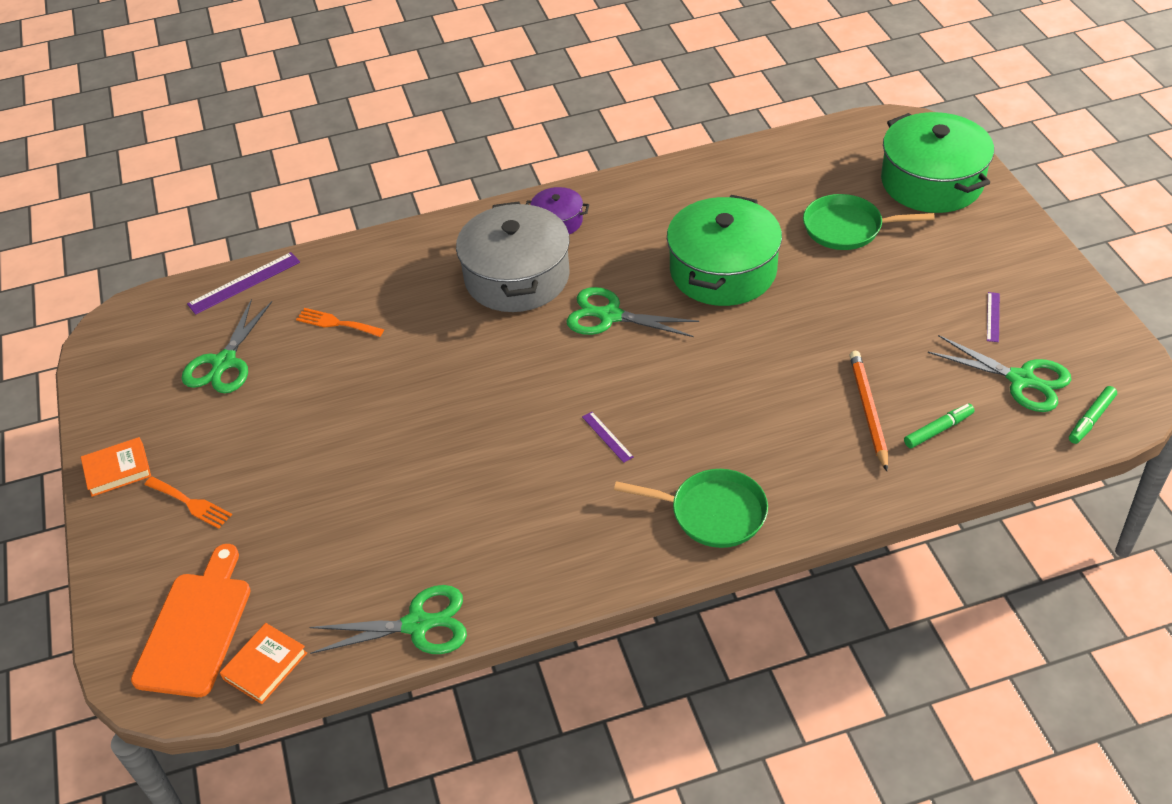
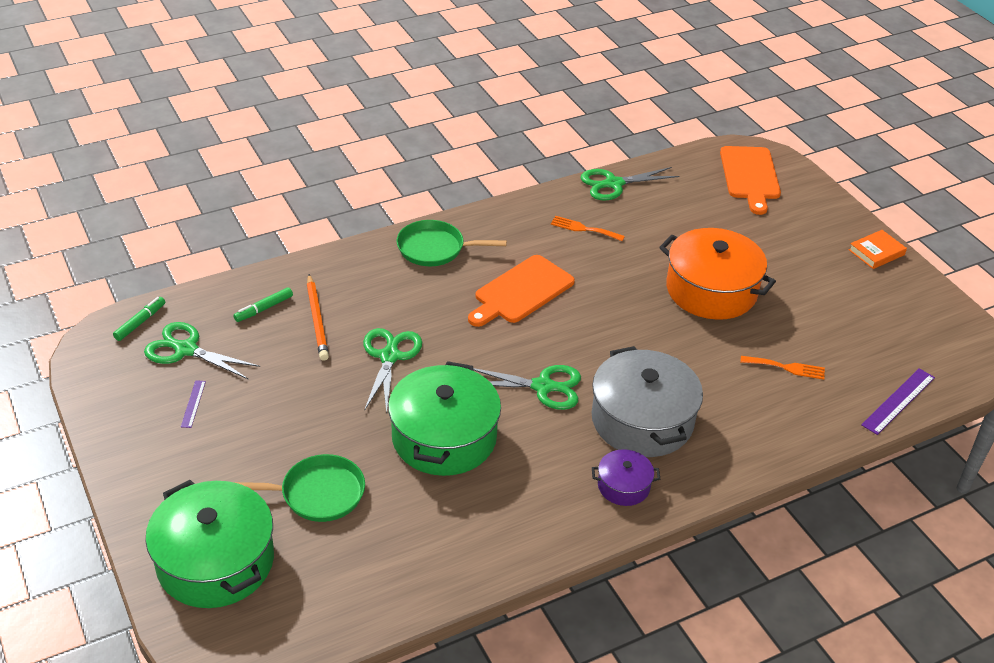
camera: 165 degrees right, 5 degrees down
(191, 503) = (806, 236): orange fork -> orange fork (584, 229)
(224, 362) = (859, 330): green scissors -> green scissors (389, 357)
(265, 666) = (695, 162): orange book -> none
(366, 425) = (711, 290): none -> orange pot
(607, 436) = (521, 291): purple ruler -> orange cutting board

